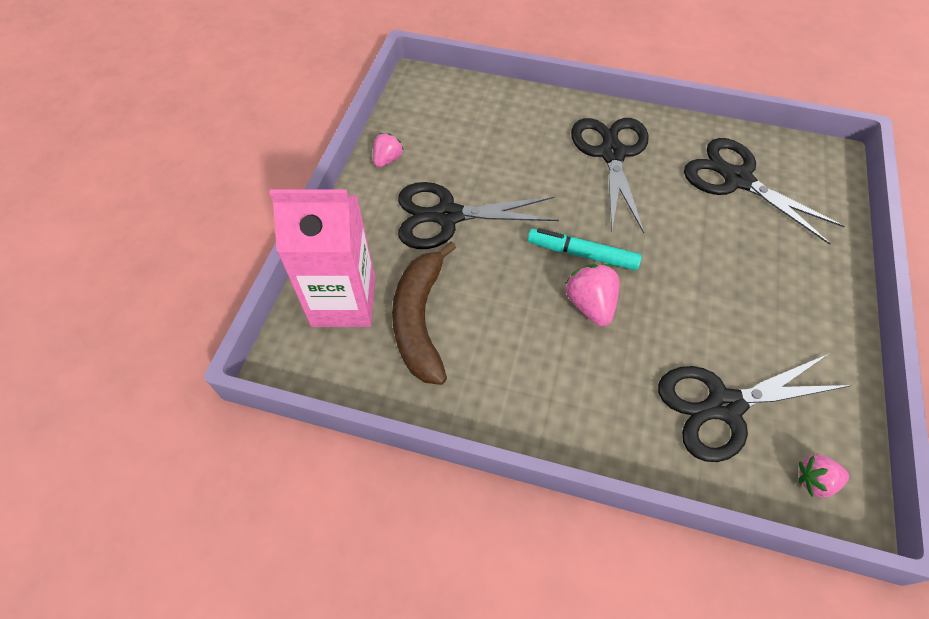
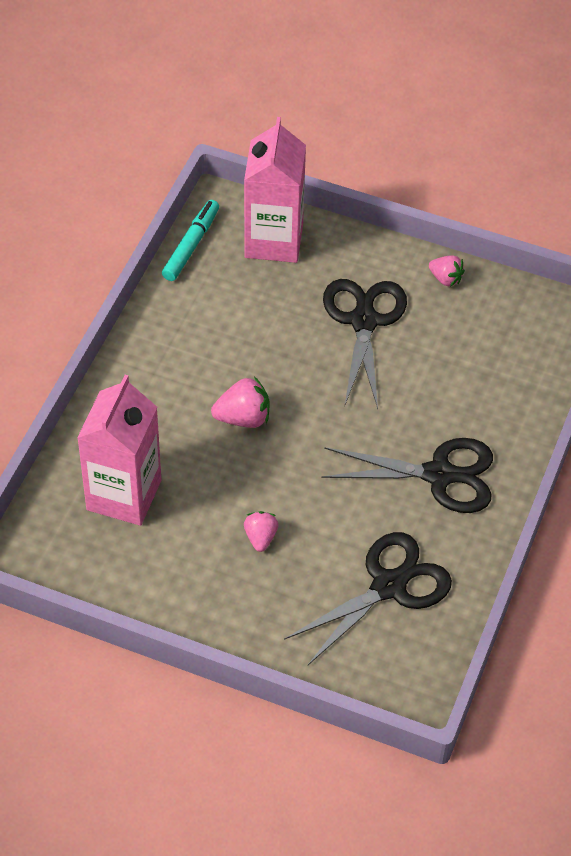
camera: 95 degrees right, 5 degrees down
(420, 320) = (246, 292): brown banana -> none
(582, 254) = (303, 422): turquoise marker -> turquoise marker (191, 245)
(723, 406) = (124, 495): black scissors -> pink carton
(815, 480) = (46, 540): pink strawberry -> pink strawberry (260, 537)

